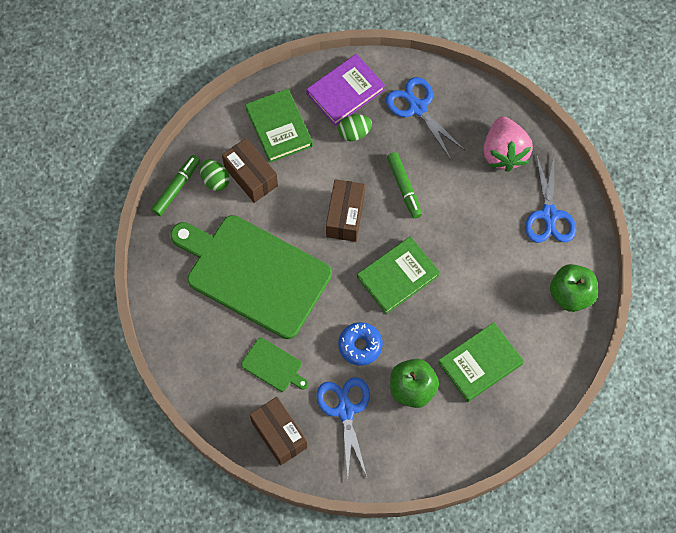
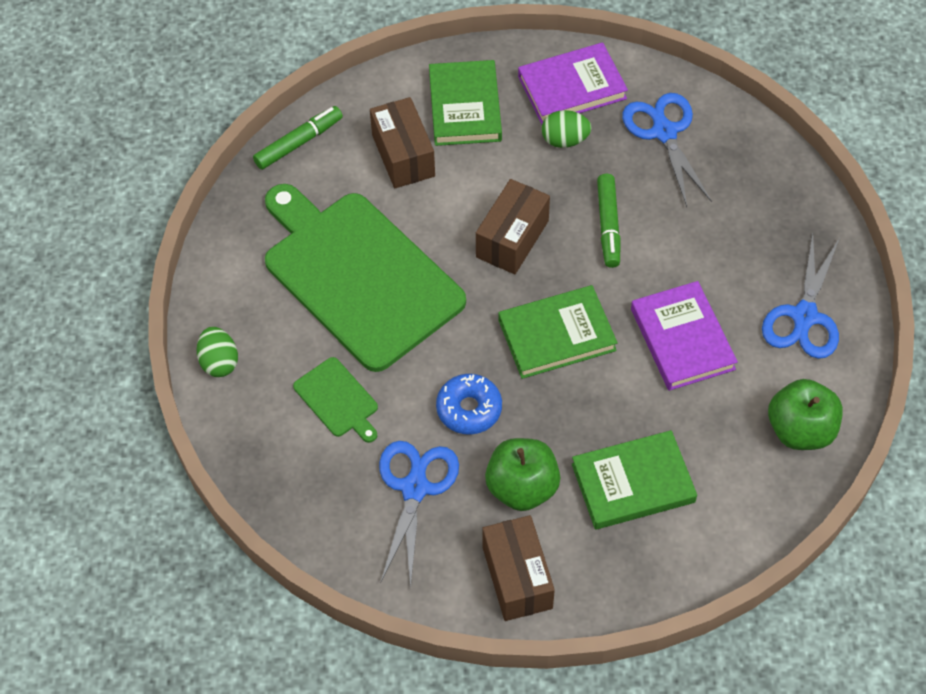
camera: 20 degrees right, 10 degrees down
(215, 180) = (354, 147): green egg -> green egg (219, 362)
(279, 434) = (309, 491): brown box -> brown box (517, 577)
(478, 254) = (682, 339): none -> purple book
(504, 153) = (766, 220): pink strawberry -> none

